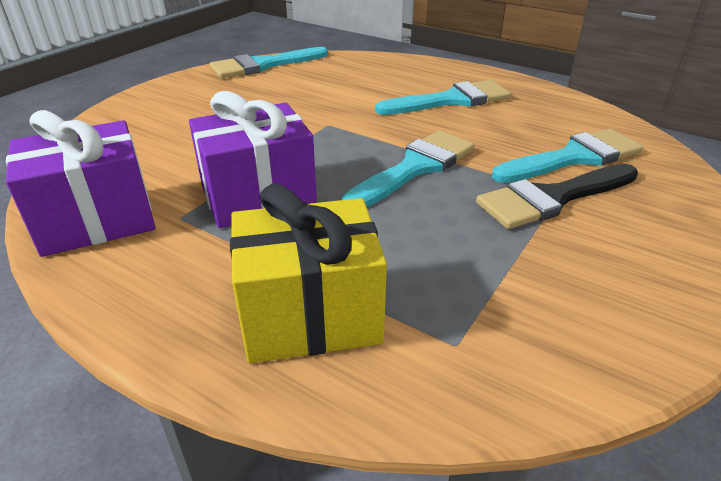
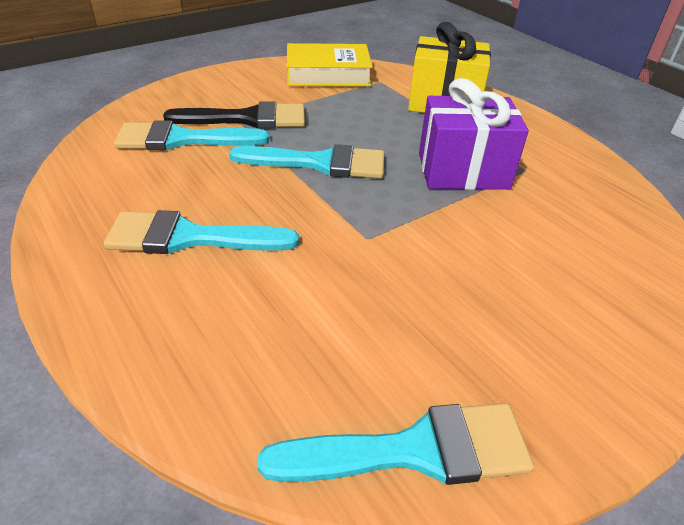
camera: 160 degrees left, 5 degrees up
(97, 221) = (592, 182): purple gift -> none
(415, 168) = (320, 163): turquoise brush -> turquoise brush turned 150 degrees counterclockwise
(566, 333) = (328, 73): none -> yellow book

